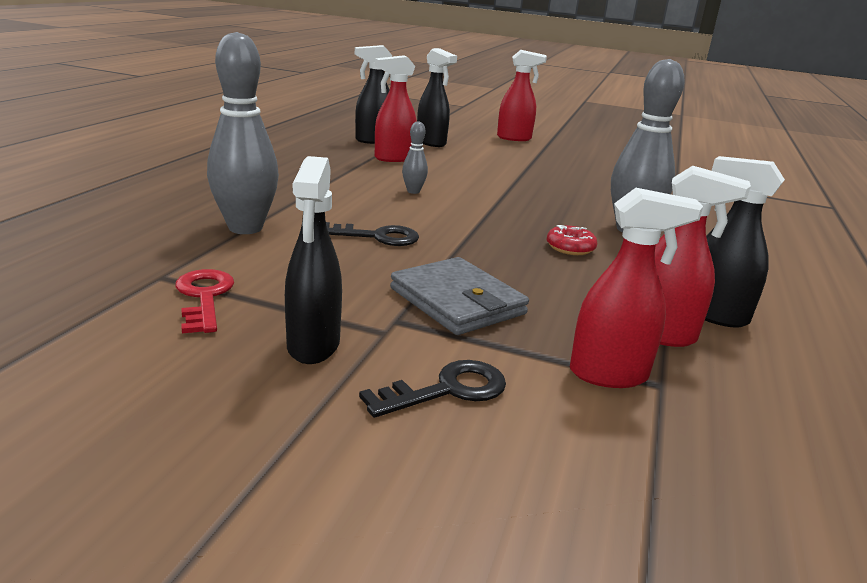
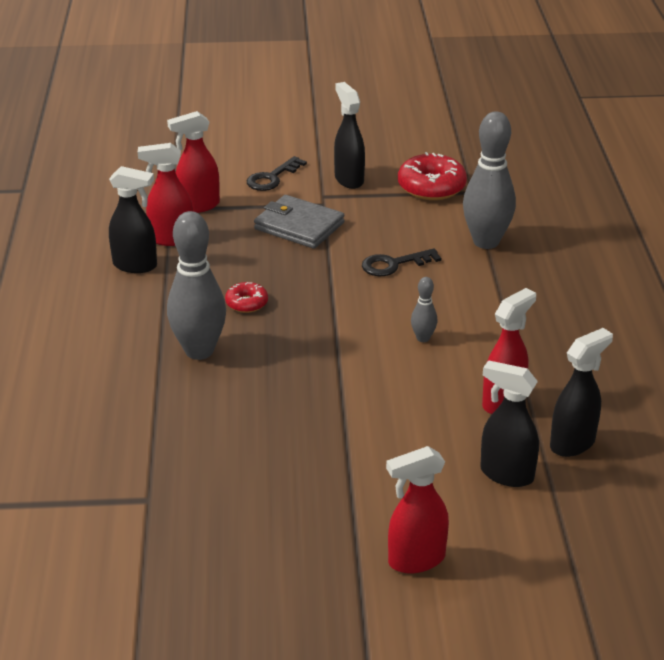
camera: 160 degrees right, 10 degrees up
(204, 297) = (431, 187): red key -> red donut

